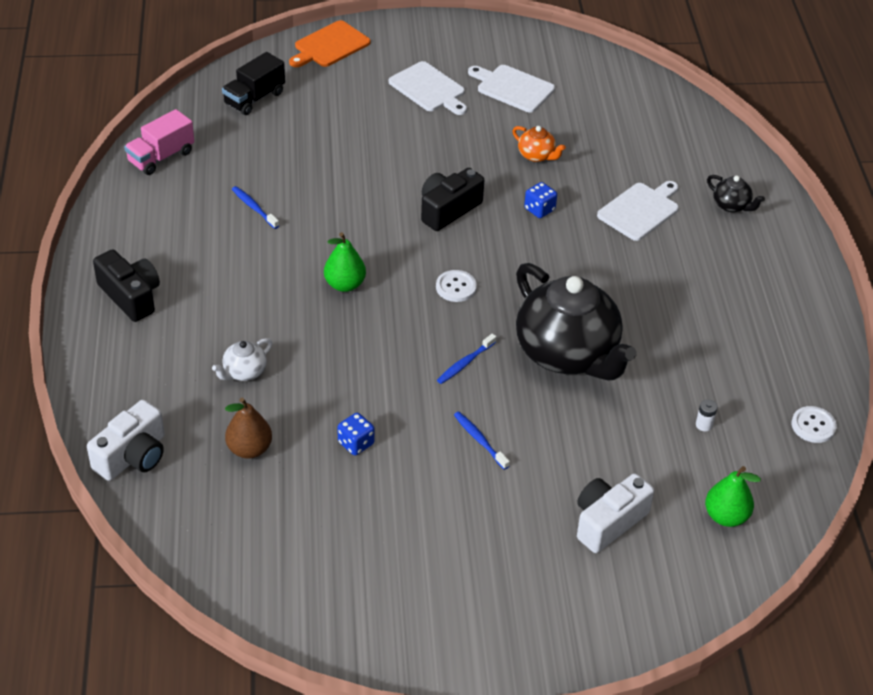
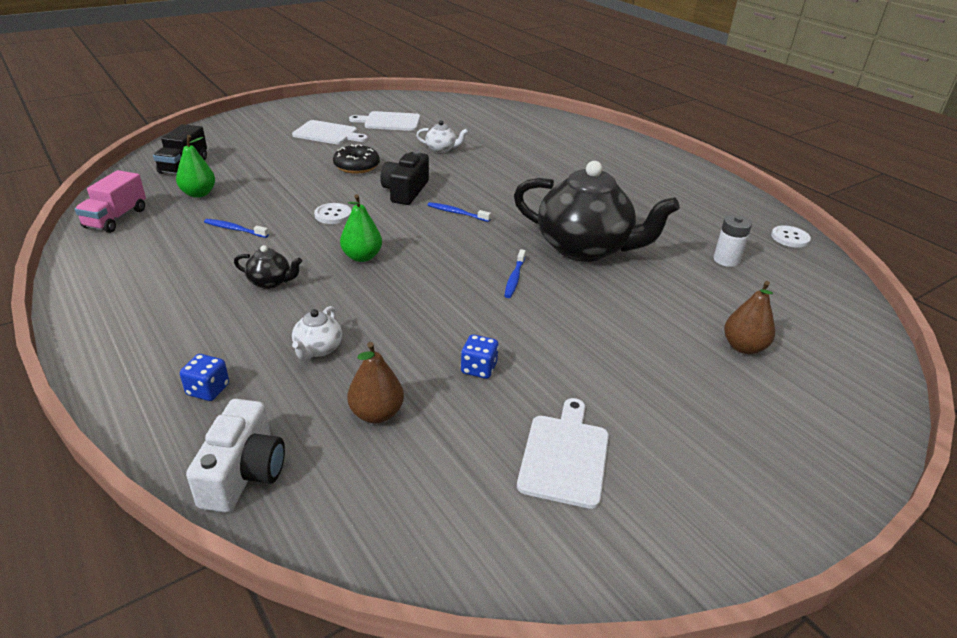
camera: 30 degrees left, 10 degrees down
(131, 296) = (147, 326): black camera -> none
(330, 46) = (228, 127): orange cutting board -> none
(424, 154) = (356, 166): none -> black donut
(456, 287) = (457, 233): white button -> white button (333, 215)
(479, 440) = (582, 327): blue toothbrush -> blue toothbrush (457, 213)
(536, 155) = (441, 149): orange teapot -> white teapot
(539, 209) = (473, 175): blue dice -> blue dice (208, 390)
(608, 522) = (743, 347): white camera -> brown pear
(640, 210) = (542, 160): white cutting board -> white cutting board (565, 456)
(704, 425) = (726, 260): white battery -> white battery, size x1.72
(726, 516) = (813, 311): green pear -> green pear (199, 194)
(731, 205) = (595, 144): black teapot -> black teapot (270, 282)

